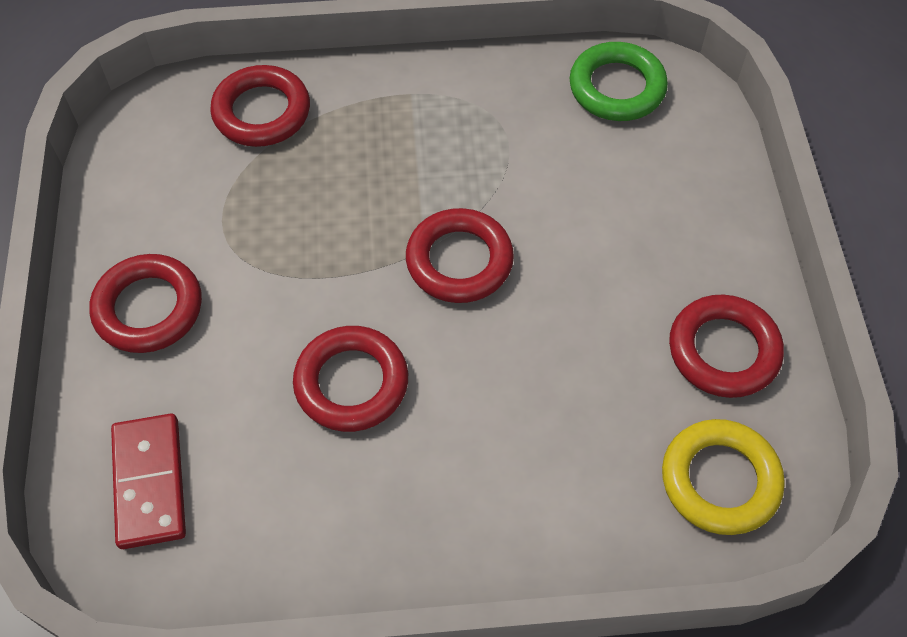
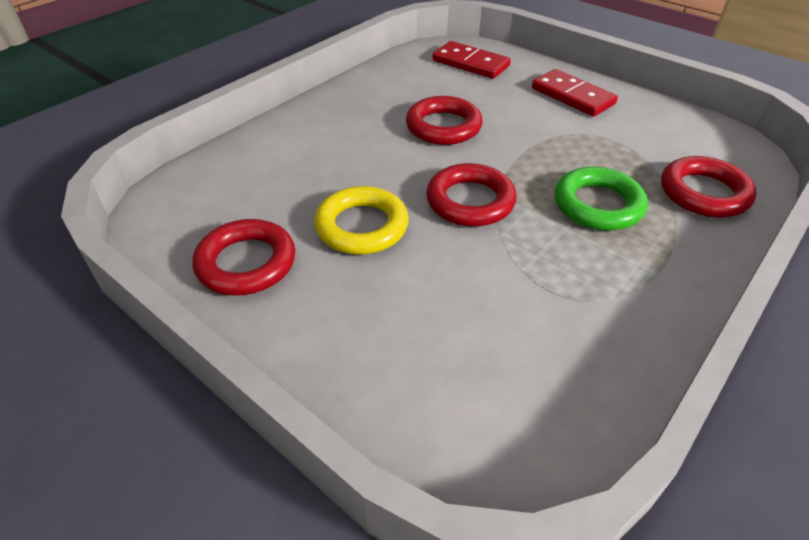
camera: 135 degrees right, 15 degrees down
(148, 308) = (572, 96): red ring -> red domino
(617, 88) = (540, 409): green ring -> green ring (598, 205)
(720, 480) = (198, 201): yellow ring -> yellow ring (362, 226)

